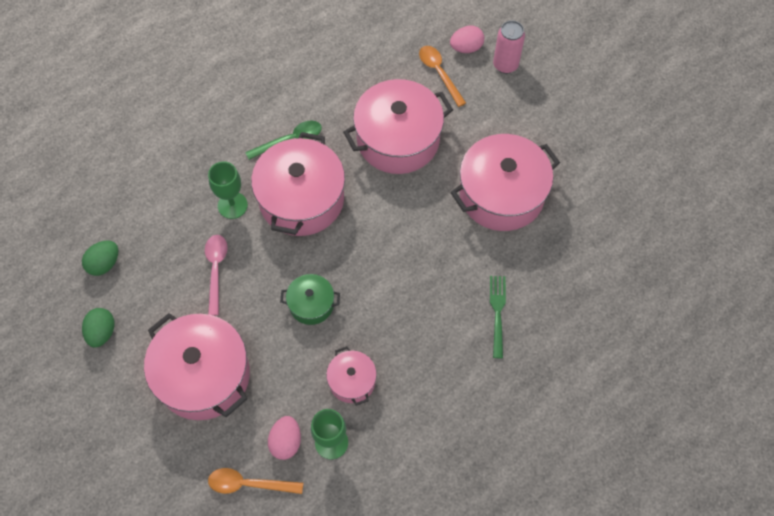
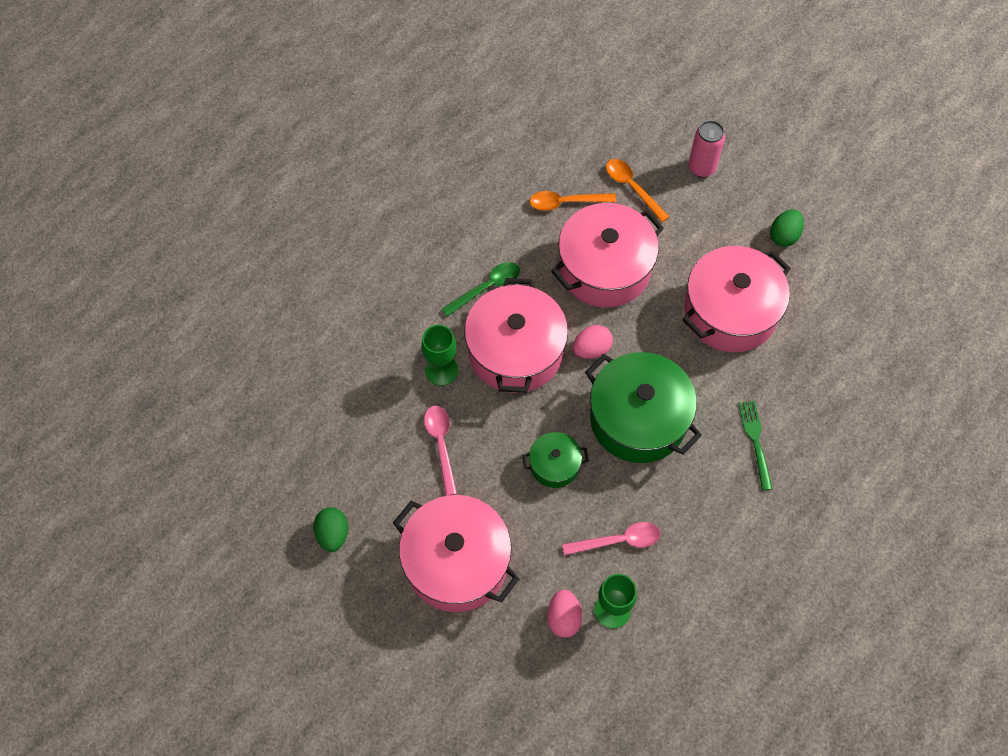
camera: 10 degrees left, 0 degrees up
(104, 264) = (316, 458): green egg -> green egg (784, 236)
(249, 484) = (535, 670): orange spoon -> orange spoon (566, 202)
(352, 381) = (618, 541): pink pot -> pink spoon
(396, 276) = (638, 419): none -> green pot
(466, 48) = (655, 155): pink egg -> pink egg (591, 349)

